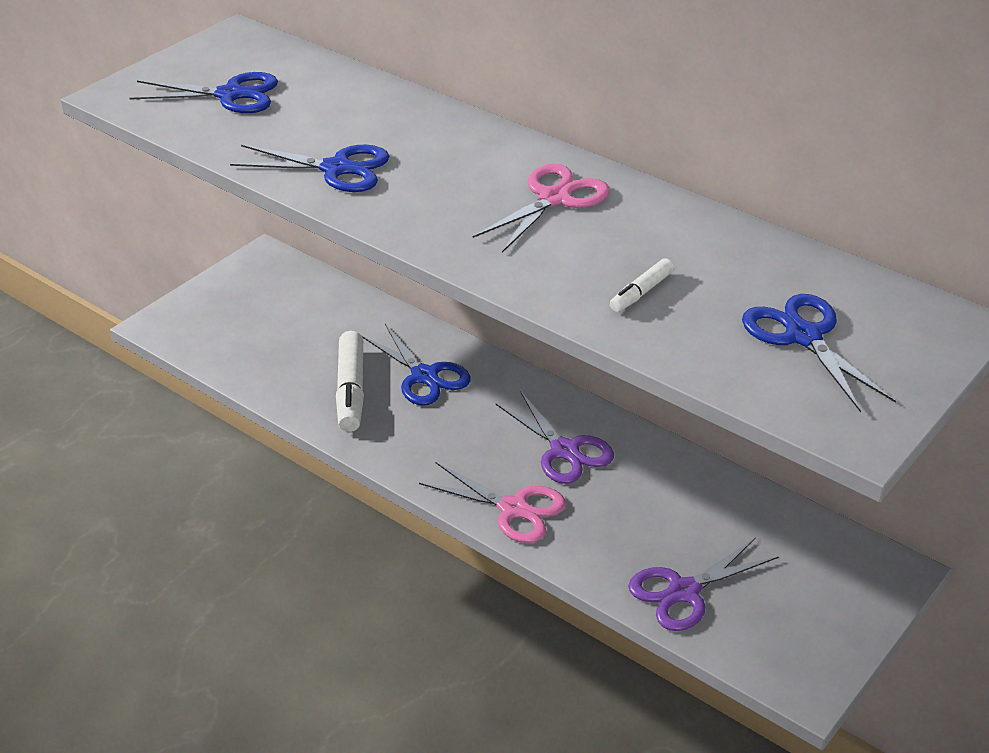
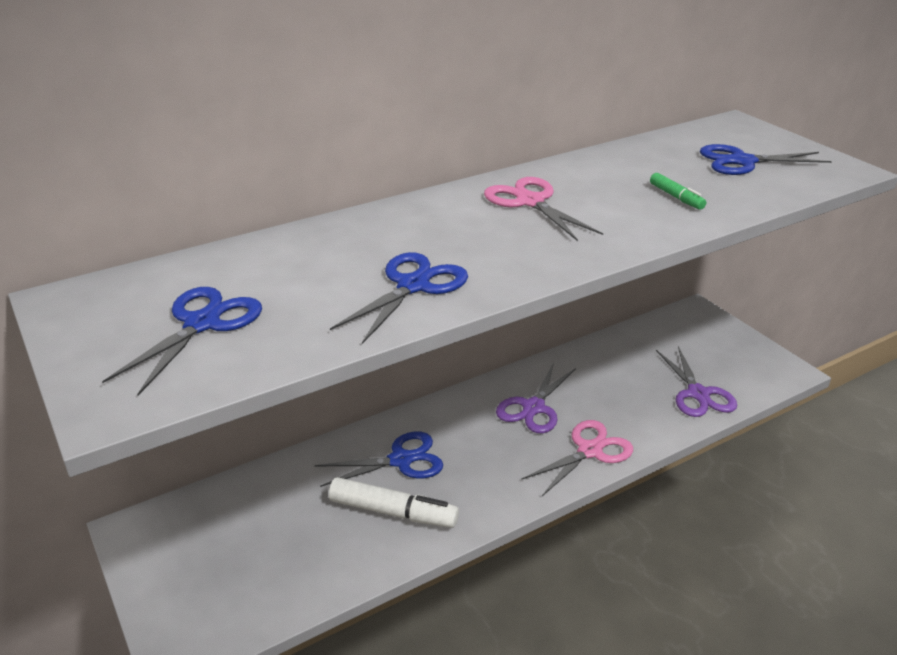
camera: 70 degrees left, 5 degrees down
(564, 450) = (533, 408): purple scissors -> purple scissors turned 135 degrees clockwise
(641, 292) = (676, 197): white marker -> green marker

